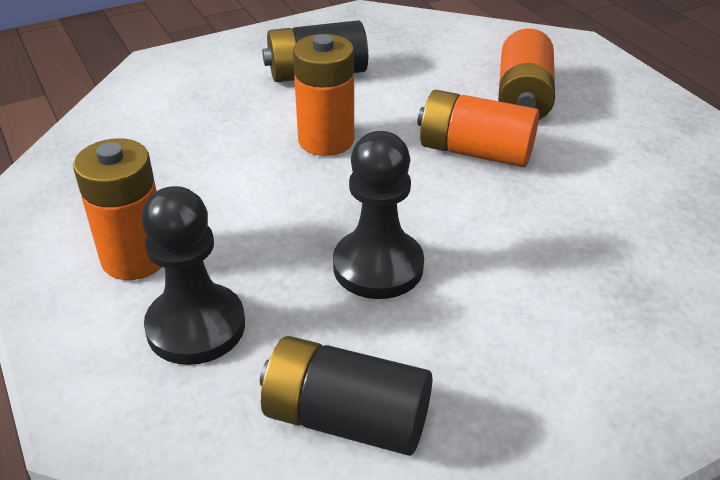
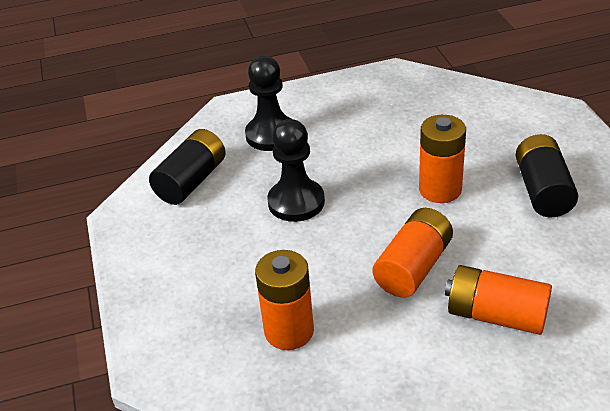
camera: 105 degrees right, 0 degrees up
(135, 258) = (331, 113): orange battery -> orange battery (289, 331)

